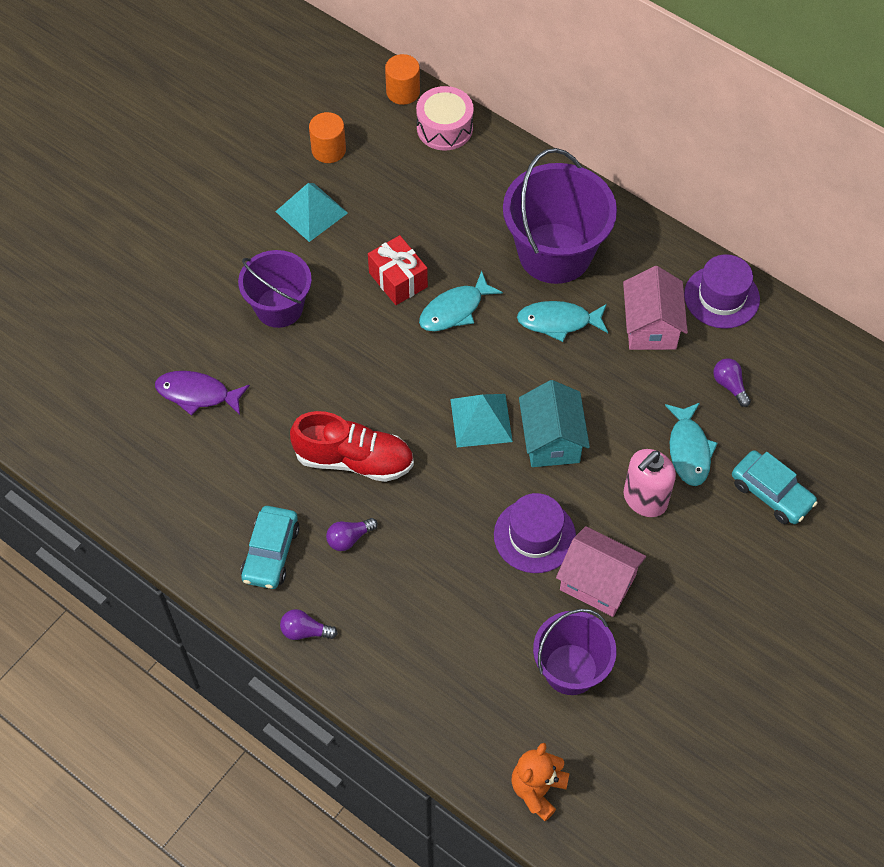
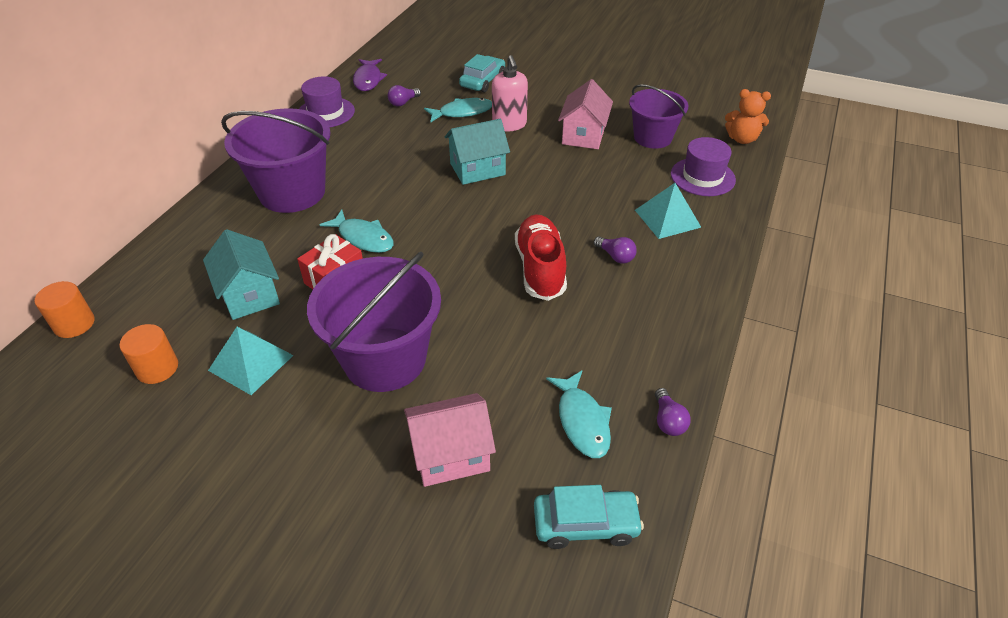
camera: 105 degrees left, 15 degrees down
(197, 394) = (512, 399): purple fish -> purple fish (368, 80)
(271, 553) = (655, 300): turquoise car -> turquoise car (585, 524)
(279, 307) = (385, 359): purple bucket -> purple bucket, size x1.57
(305, 631) = (711, 264): purple light bulb -> purple light bulb (668, 421)
(398, 212) = (249, 295): none -> turquoise house
(444, 128) = (134, 283): pink drum -> none
(481, 420) = (472, 205): turquoise pyramid -> turquoise pyramid (667, 218)
(534, 536) = (562, 165): purple hat -> purple hat (702, 177)
(558, 321) = (364, 181): turquoise fish -> turquoise fish (582, 421)
(644, 499) = (509, 125): pink soap dispenser -> pink soap dispenser turned 45 degrees clockwise
(650, 326) = (359, 138): pink house -> pink house (451, 455)

